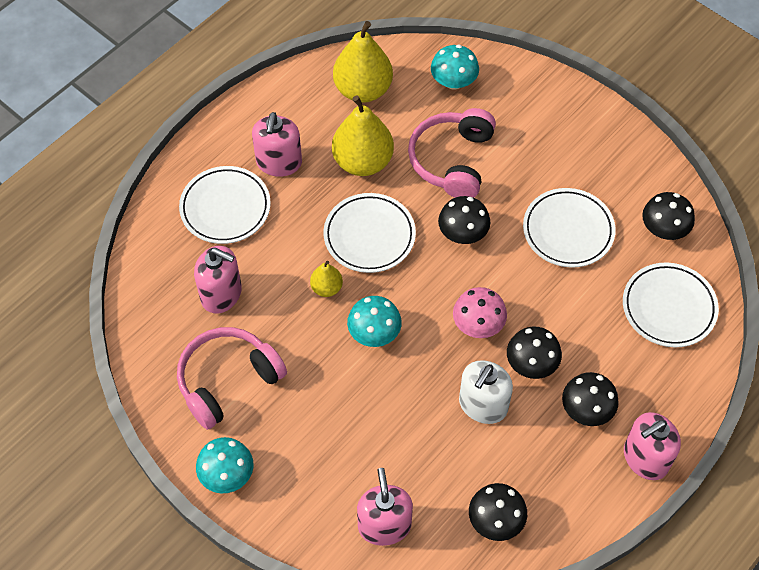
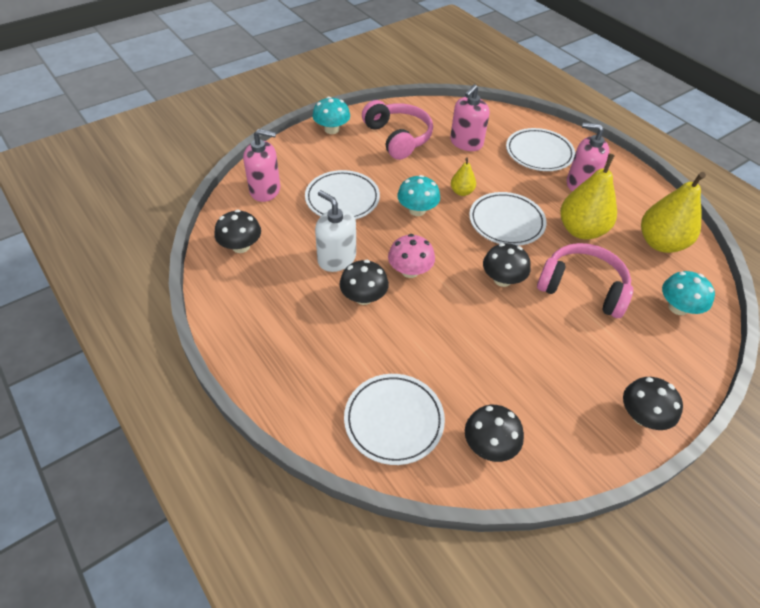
camera: 100 degrees right, 10 degrees down
(568, 230) = (497, 357): white plate -> white plate (342, 199)
(586, 409) = (308, 324): black mushroom -> black mushroom (642, 416)
(645, 458) = (247, 355): pink soap dispenser -> none

